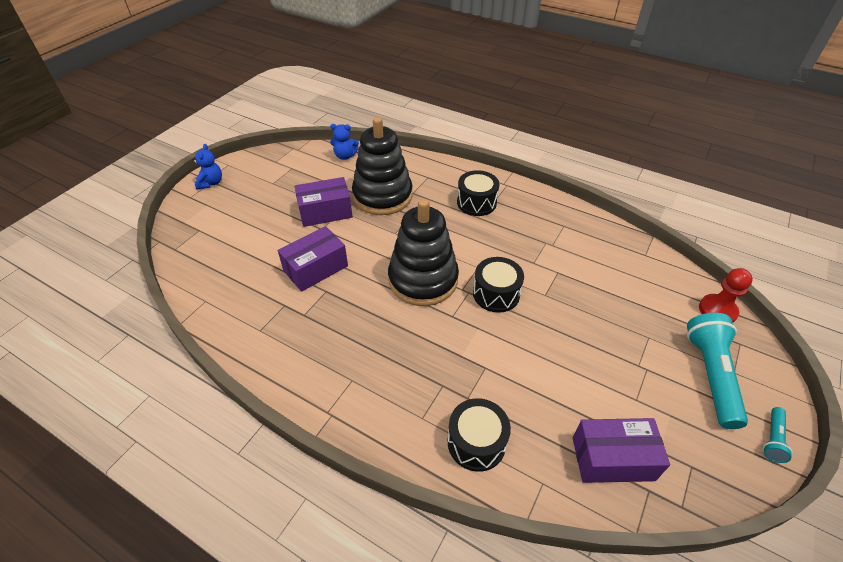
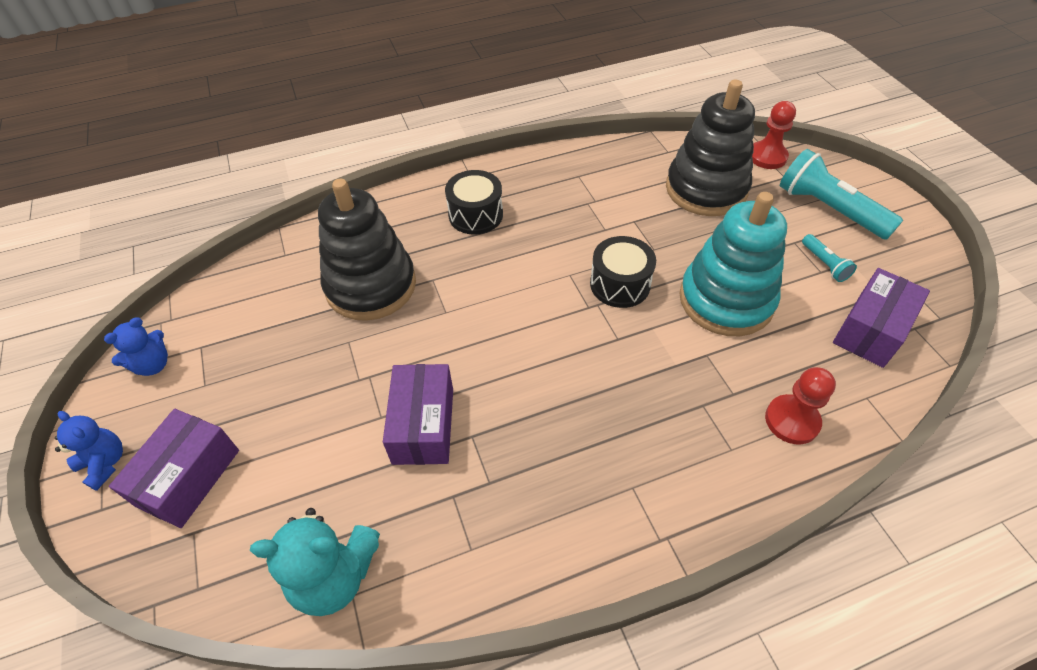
camera: 50 degrees left, 5 degrees up
(210, 288) = (334, 575): none -> turquoise teddy bear
(325, 212) = (333, 358): purple box -> purple box (188, 477)
(345, 156) = (252, 278): blue teddy bear -> blue teddy bear (153, 365)
(423, 280) = (544, 331): black stacking toy -> black stacking toy (706, 189)
(476, 442) = (792, 420): black drum -> red pawn
(543, 355) = (726, 300): none -> turquoise stacking toy
(772, 439) = (910, 221): turquoise flashlight -> turquoise flashlight (824, 264)

